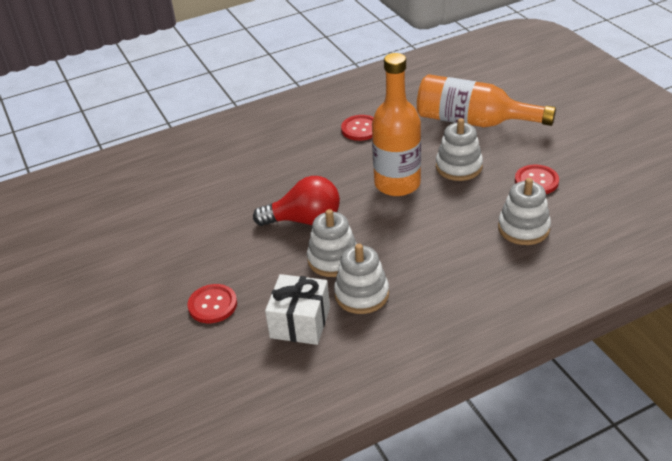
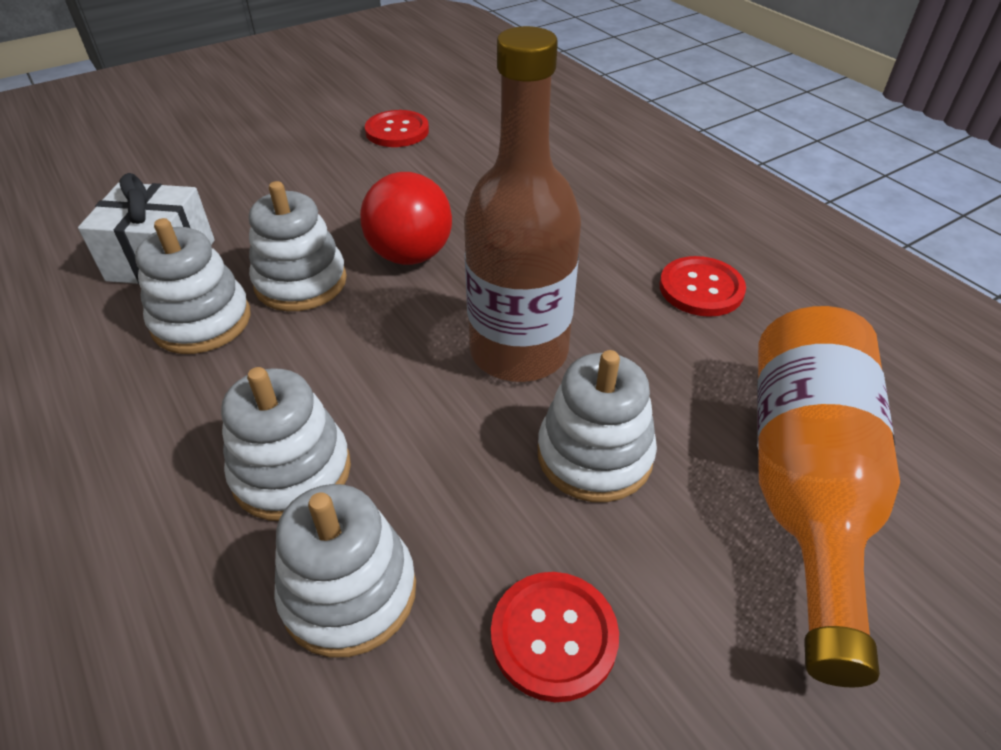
camera: 80 degrees right, 5 degrees up
(212, 305) = (230, 180): red button -> red button (397, 131)
(397, 184) = (519, 351): orange bottle -> brown bottle
(467, 249) = (292, 471): none -> white stacking toy

